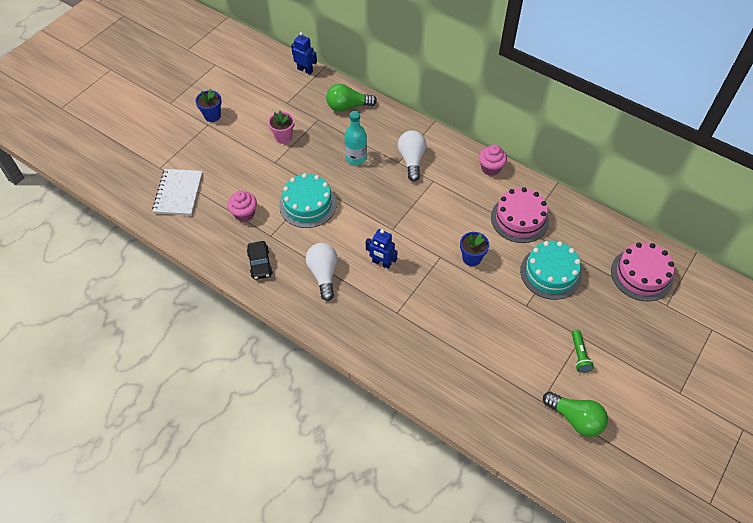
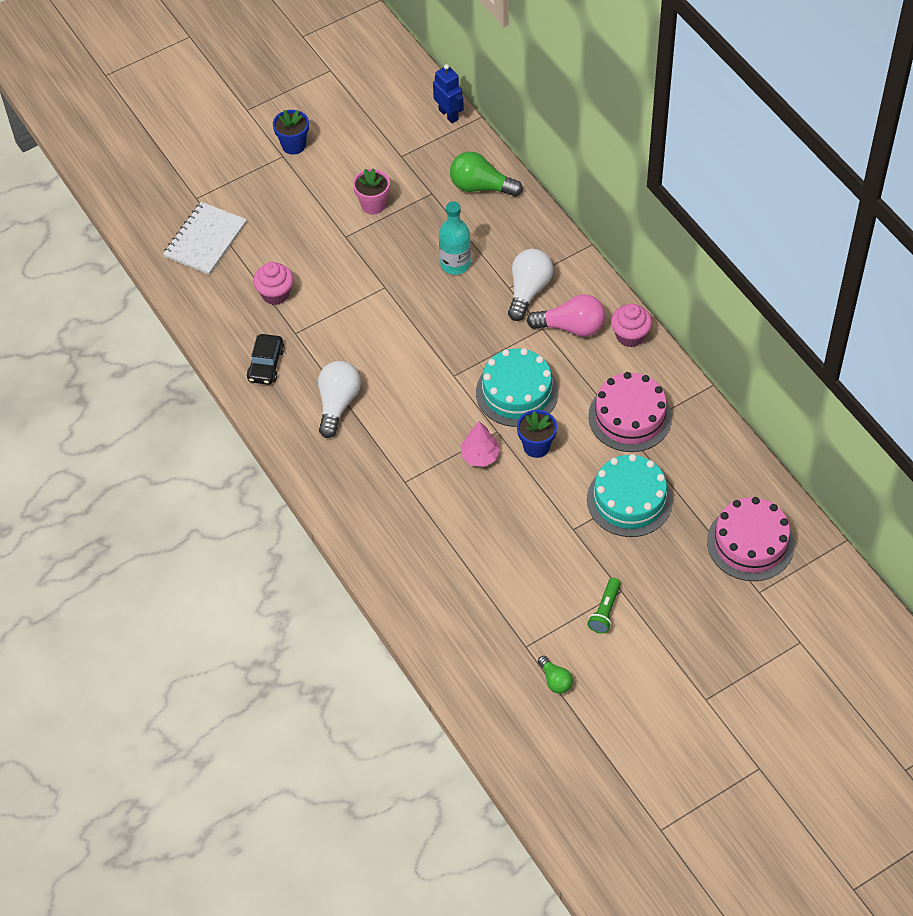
camera: 25 degrees right, 0 degrees up
(308, 204) = (361, 307): turquoise cake -> turquoise cake (517, 392)
(381, 263) = (417, 414): blue robot -> none
(438, 277) = (480, 456): none -> pink tree
(451, 174) = (571, 327): none -> pink light bulb
(575, 419) = (555, 680): green light bulb -> green light bulb, size x0.56

